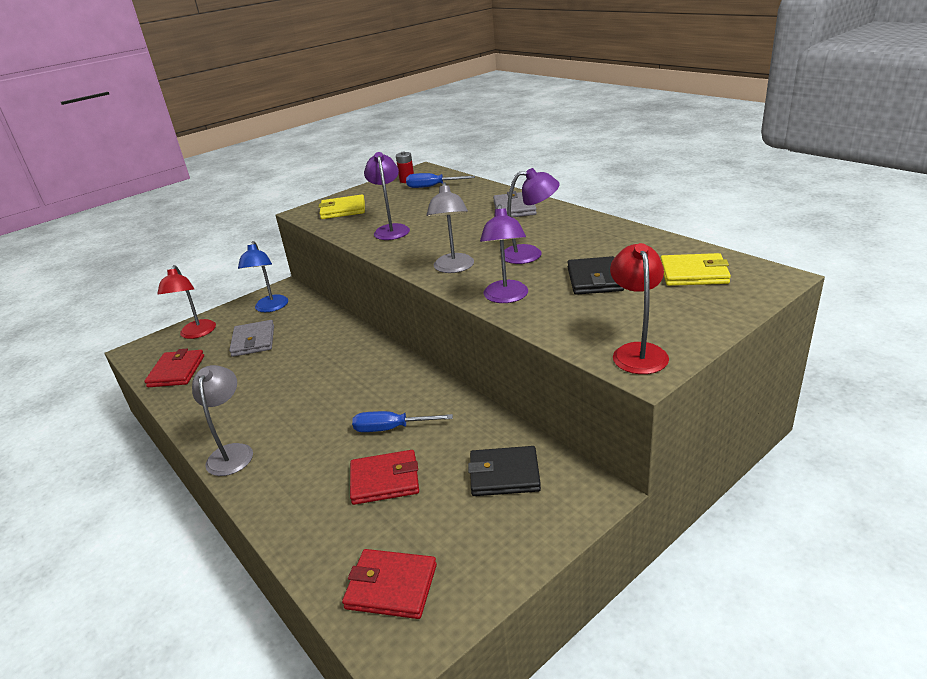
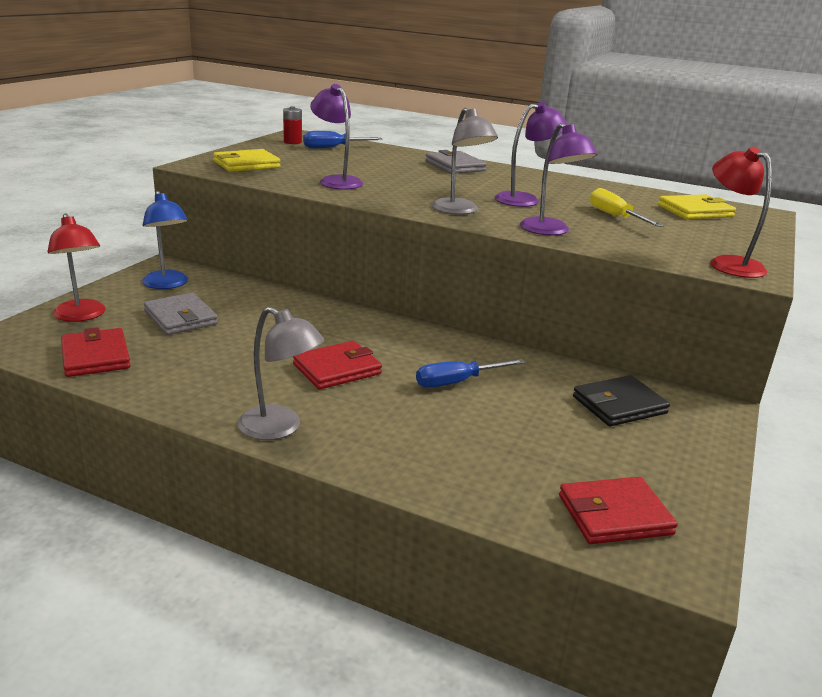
camera: 30 degrees left, 5 degrees down
(232, 452) = (280, 428): grey lamp -> grey lamp turned 150 degrees clockwise
(385, 480) = (502, 427): red wallet -> red wallet (337, 369)
(594, 279) = (615, 216): black wallet -> yellow screwdriver

